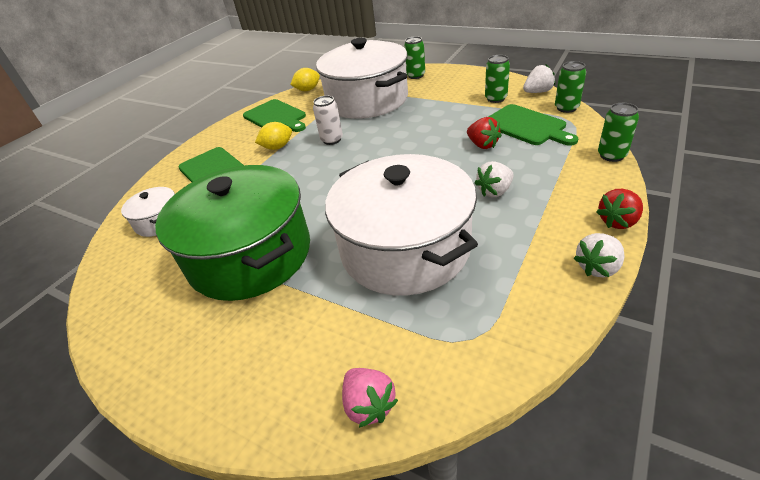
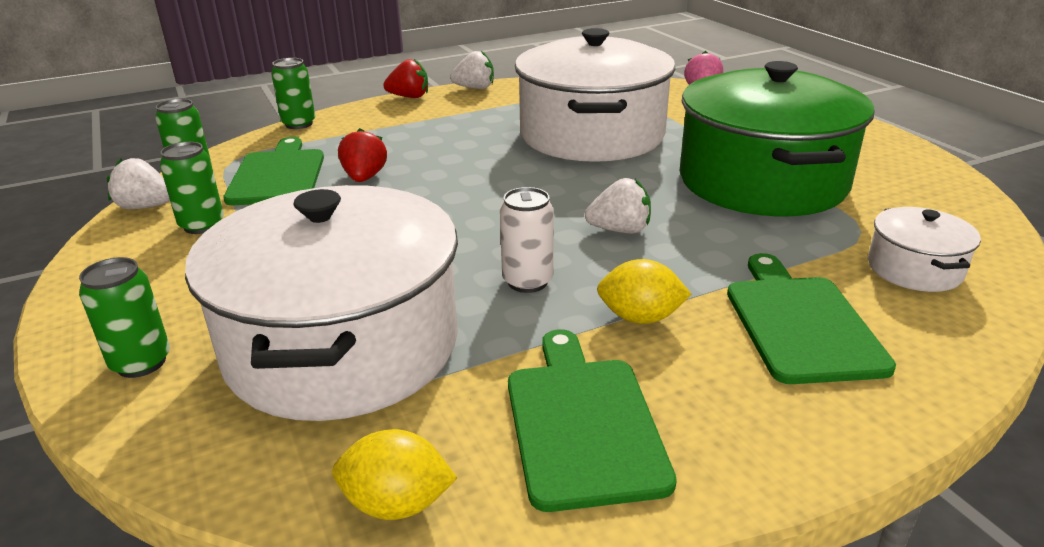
camera: 150 degrees left, 10 degrees down
(494, 191) = (447, 139): white strawberry -> white strawberry (620, 230)

